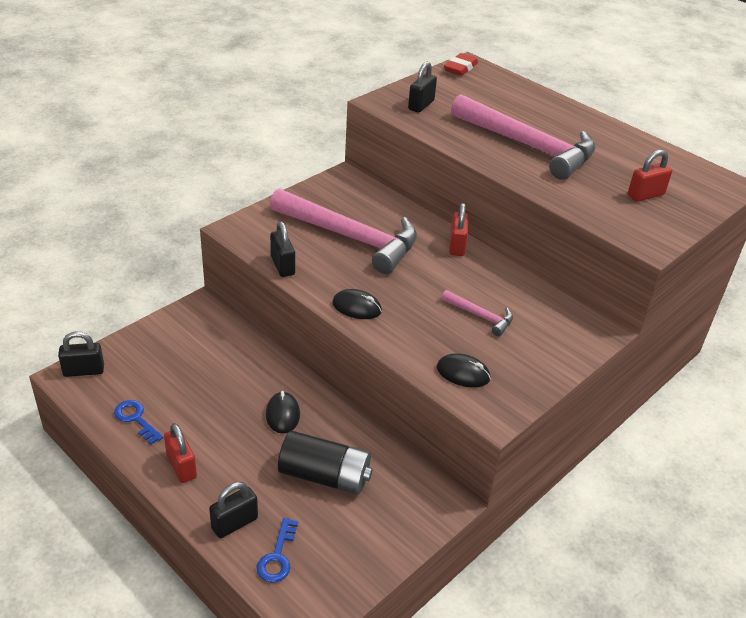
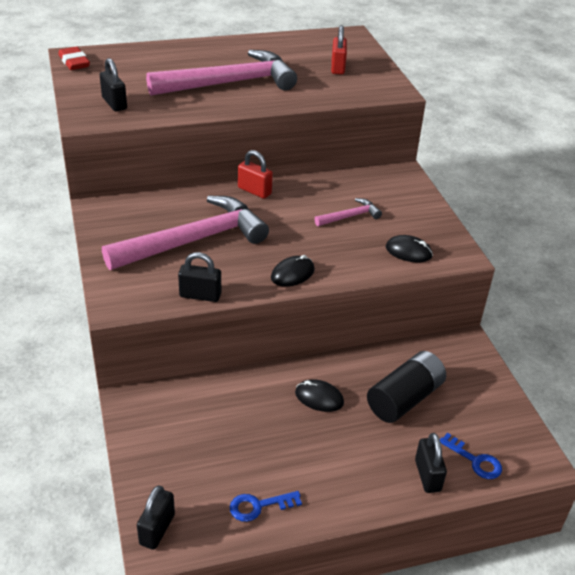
camera: 60 degrees left, 0 degrees up
(181, 467) = (342, 491): red padlock -> none
(463, 373) = (408, 252): black mouse -> black mouse turned 60 degrees clockwise

